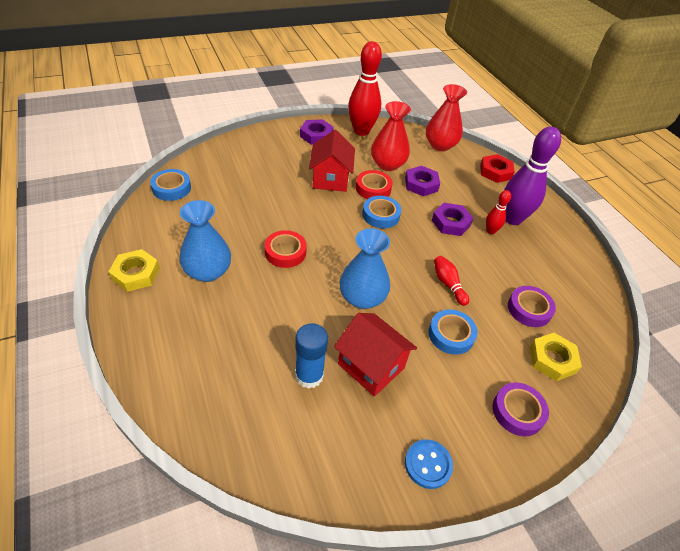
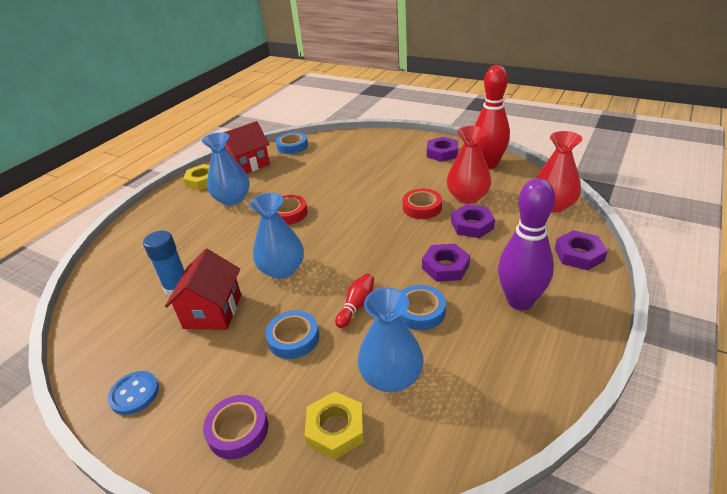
camera: 60 degrees right, 10 degrees down
(330, 179) = (400, 185): red house -> red house (248, 164)
(381, 215) = (394, 228): blue tape -> blue tape (420, 311)
(490, 231) = (474, 296): red bowling pin -> none
(495, 172) = (579, 254): red nut -> purple nut
(529, 309) = (391, 377): purple tape -> blue vase

